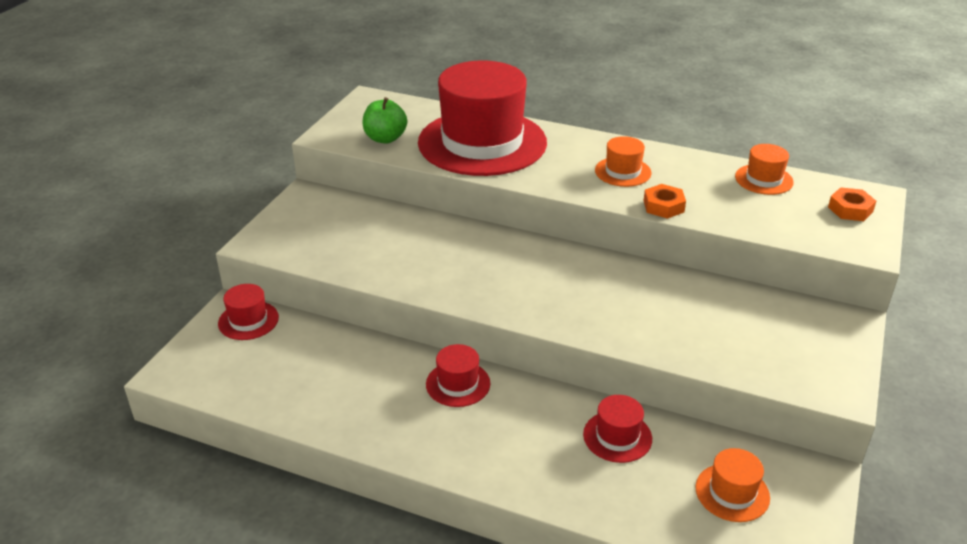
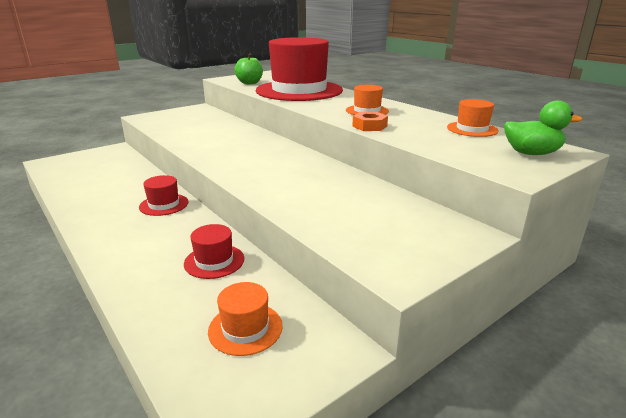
camera: 30 degrees right, 10 degrees down
(248, 320) = (113, 154): red hat -> none
(850, 209) = (531, 153): orange nut -> green duck

